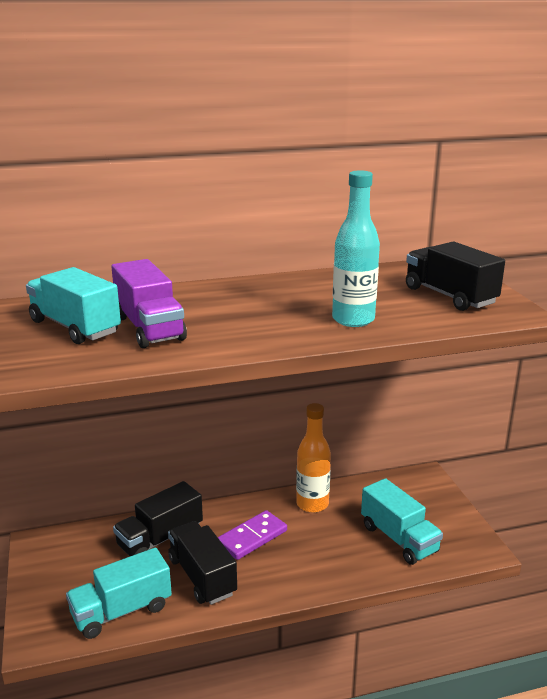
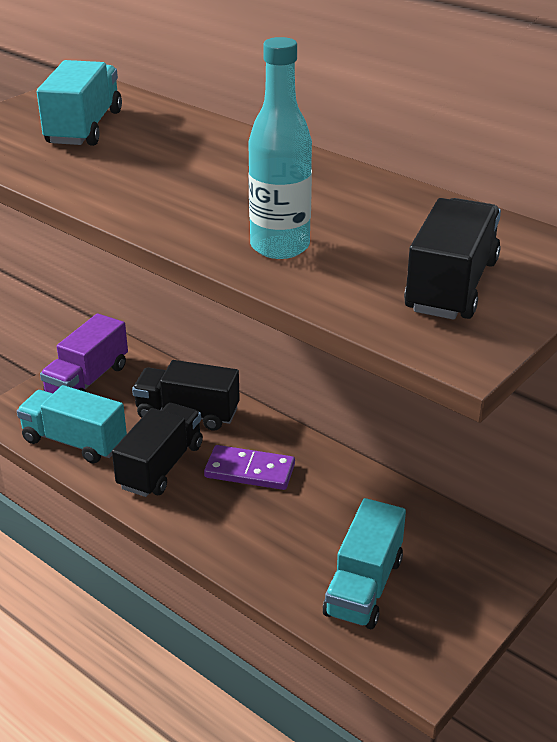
camera: 55 degrees right, 10 degrees up
(149, 328) = (121, 157): purple truck -> purple truck (87, 380)
(312, 504) = (351, 489): orange bottle -> none

